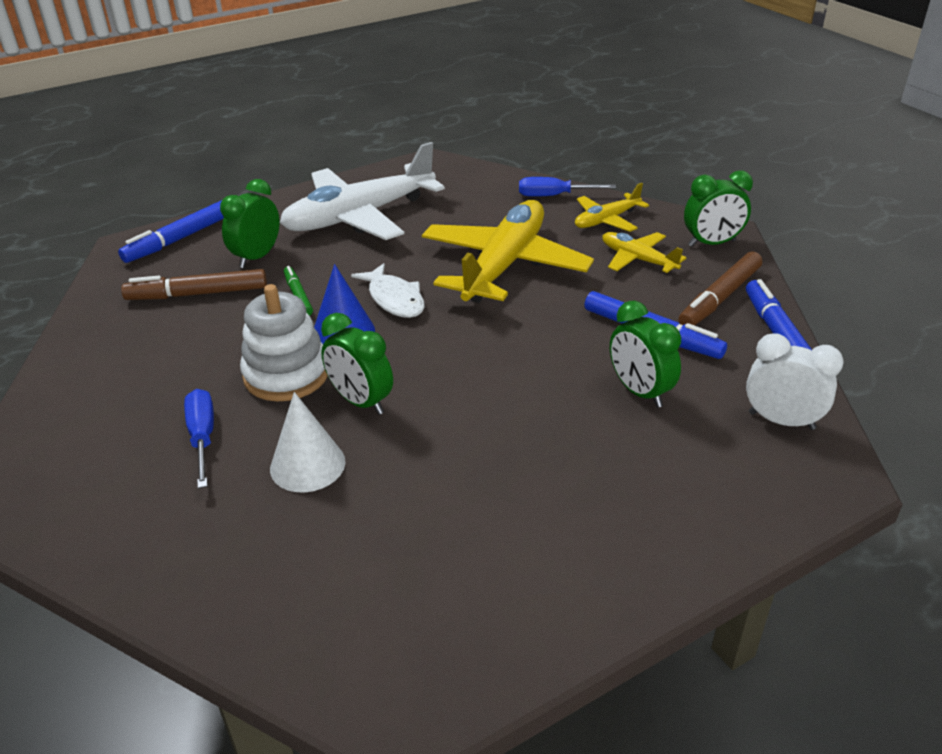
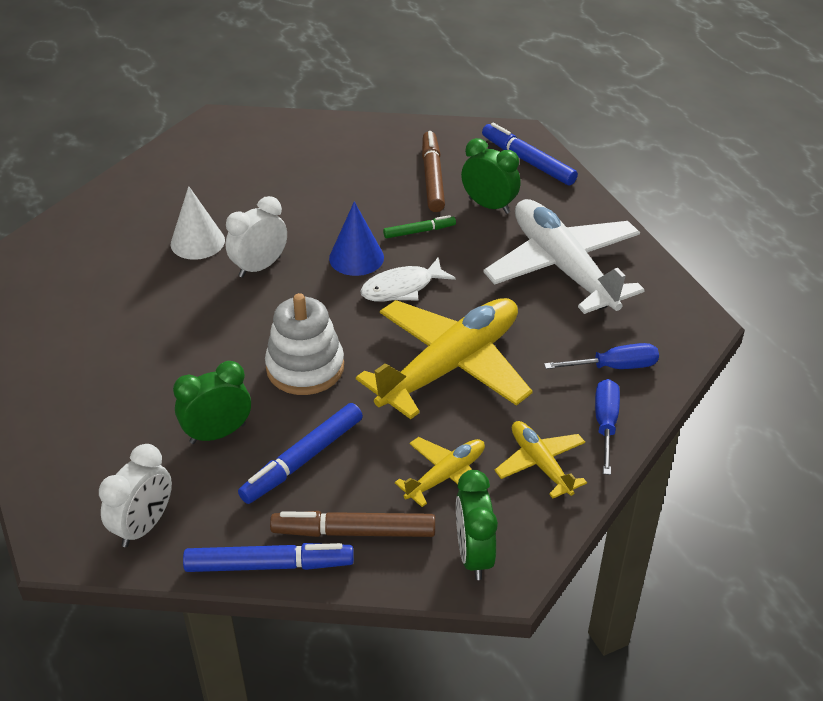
camera: 95 degrees right, 5 degrees up
(202, 437) = (244, 194): blue screwdriver -> blue screwdriver (614, 367)
(286, 374) = (306, 229): white stacking toy -> white stacking toy (305, 368)
(361, 401) = (259, 267): green clock -> white clock
(504, 265) = (450, 366): yellow plane -> yellow plane turned 75 degrees counterclockwise
(719, 298) = (354, 532): brown marker -> brown marker turned 45 degrees counterclockwise

